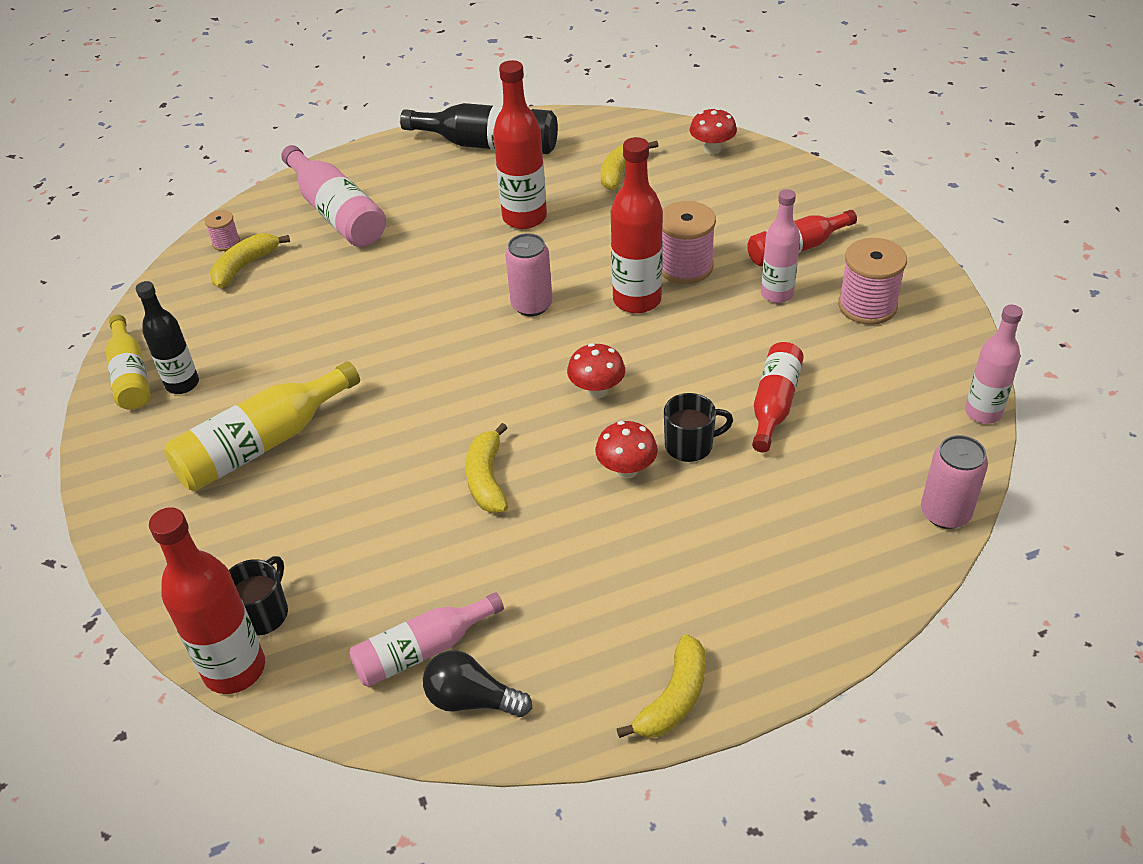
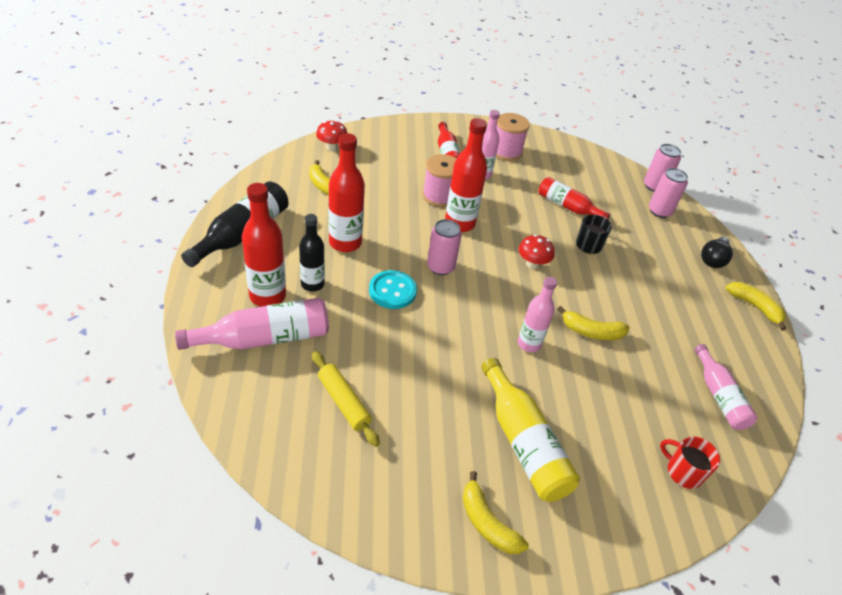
camera: 80 degrees left, 0 degrees up
(131, 375) = (404, 524): yellow bottle -> none
(182, 384) = (433, 485): black bottle -> black bottle (312, 284)
(226, 242) = (253, 421): pink spool -> none
(234, 669) = (727, 497): red bottle -> red bottle (267, 296)
(245, 266) = (298, 414): yellow banana -> yellow banana (487, 523)
(263, 613) = (683, 472): black mug -> red mug
(271, 291) = (344, 402): none -> yellow rolling pin
(461, 278) = (392, 291): none -> turquoise button
(471, 699) = (753, 383): black light bulb -> black light bulb (713, 259)
(626, 470) = (600, 273): red mushroom -> none
(865, 529) = (659, 211): none -> pink can
(983, 413) = (595, 151): pink bottle -> pink bottle (529, 344)

